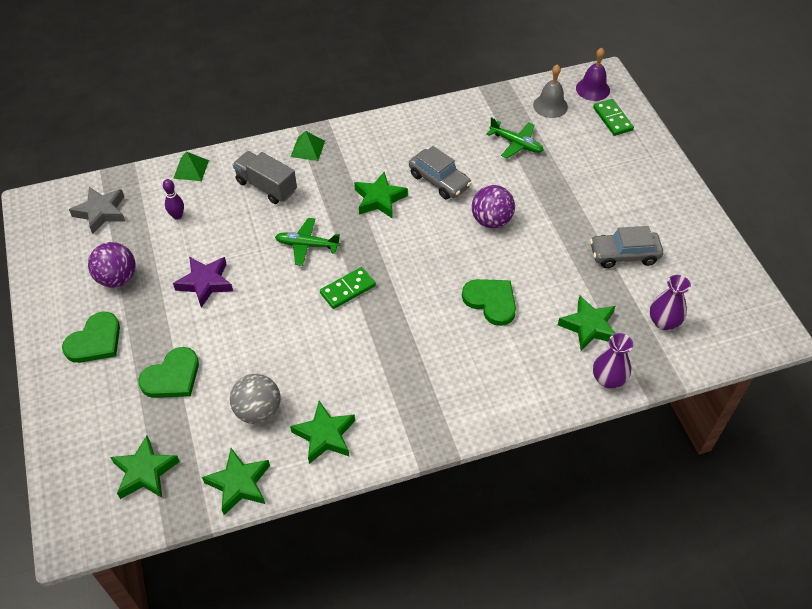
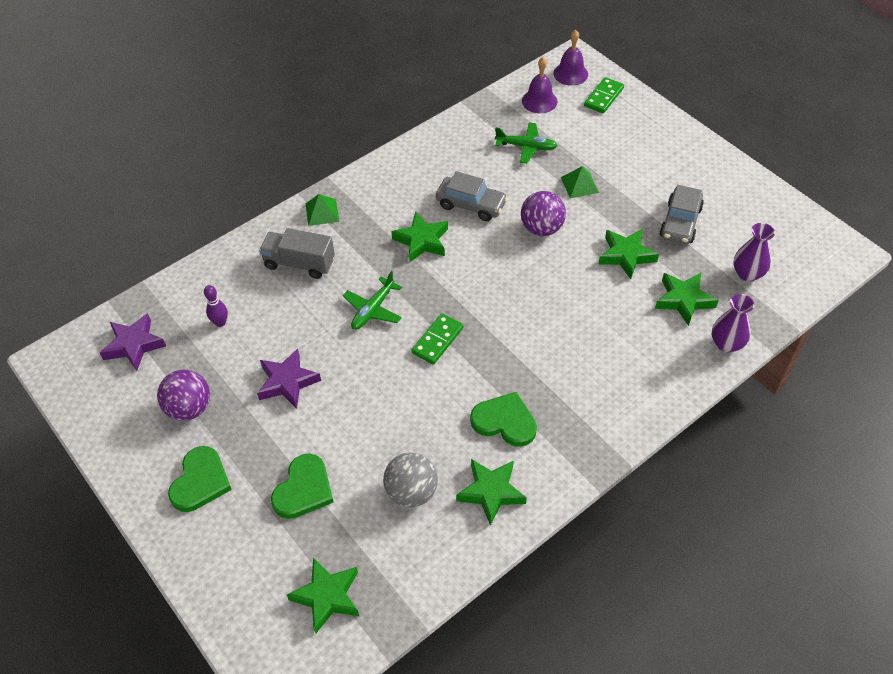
camera: 20 degrees left, 0 degrees up
(101, 212) = (134, 345): grey star -> purple star
(191, 169) = (209, 270): green pyramid -> green pyramid (579, 185)
(239, 484) = (431, 572): green star -> green star (626, 255)
(307, 245) = (373, 309): green plane -> green plane turned 45 degrees counterclockwise
(491, 301) = (582, 306): green heart -> green heart (505, 421)
(550, 106) = (539, 101): grey bell -> purple bell
(612, 119) = (604, 97): green domino -> green domino turned 75 degrees clockwise
(624, 255) = (680, 222): grey car -> grey car turned 45 degrees counterclockwise

